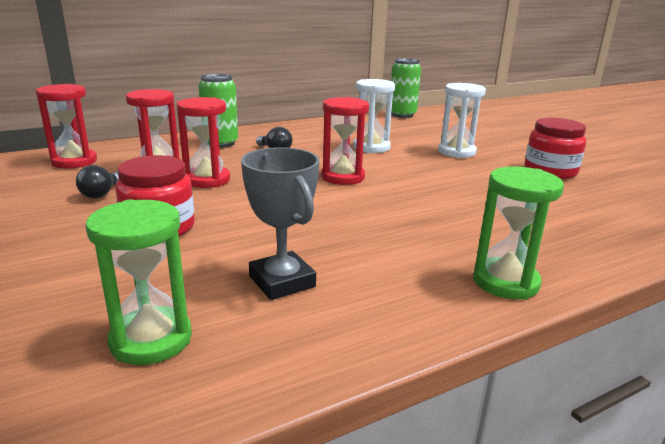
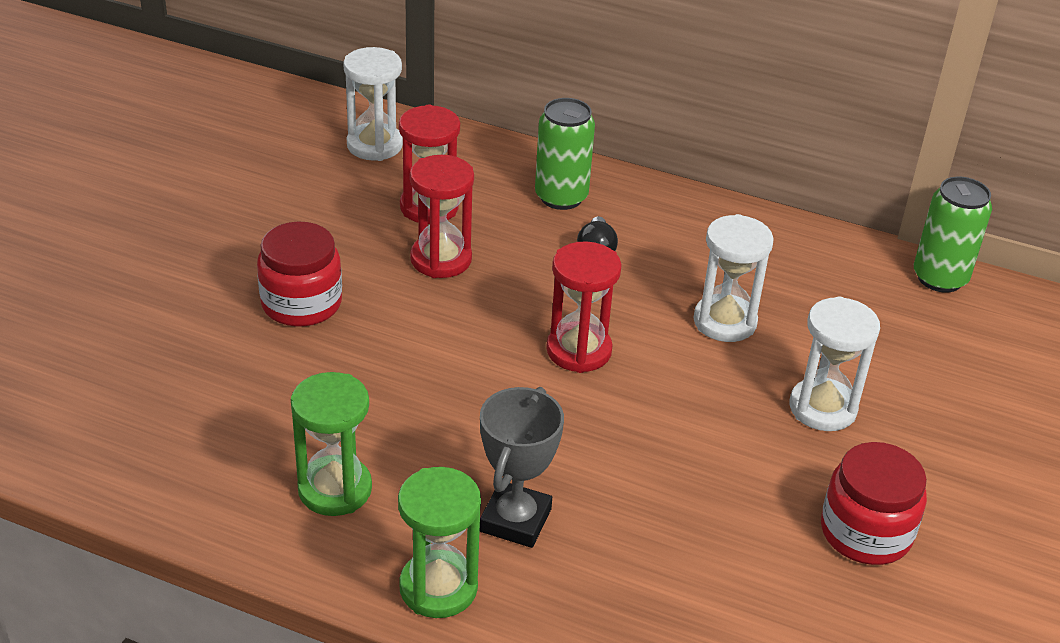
camera: 50 degrees right, 15 degrees up
(74, 161) = (374, 145): red hourglass -> white hourglass
(101, 194) = (326, 220): black light bulb -> none
(151, 339) = (141, 416): green hourglass -> green hourglass (335, 489)
(282, 281) = (286, 436): grey trophy -> grey trophy (515, 520)

